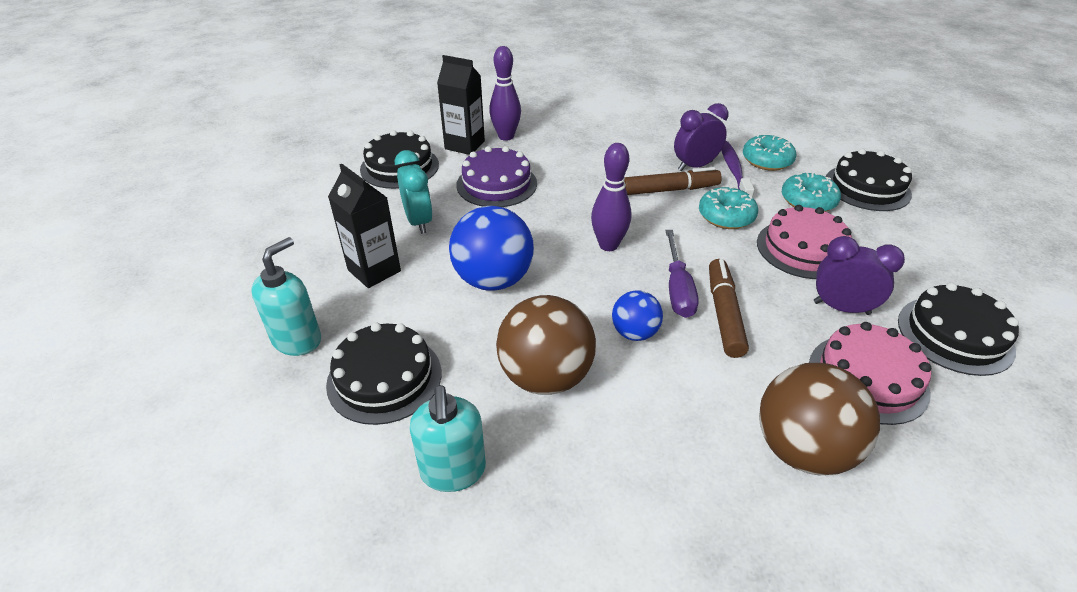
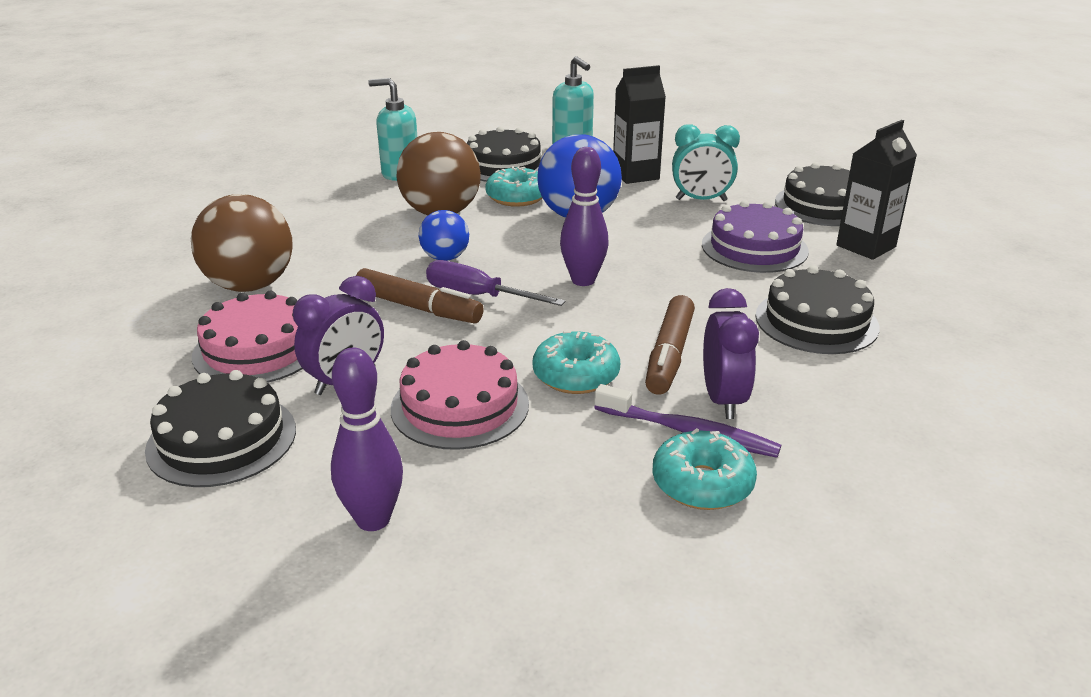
camera: 115 degrees right, 10 degrees down
(506, 136) = (882, 276): purple bowling pin -> purple bowling pin (373, 519)
(808, 201) = (556, 467): turquoise donut -> turquoise donut (517, 197)
(867, 187) = (544, 562): black cake -> black cake (816, 321)

